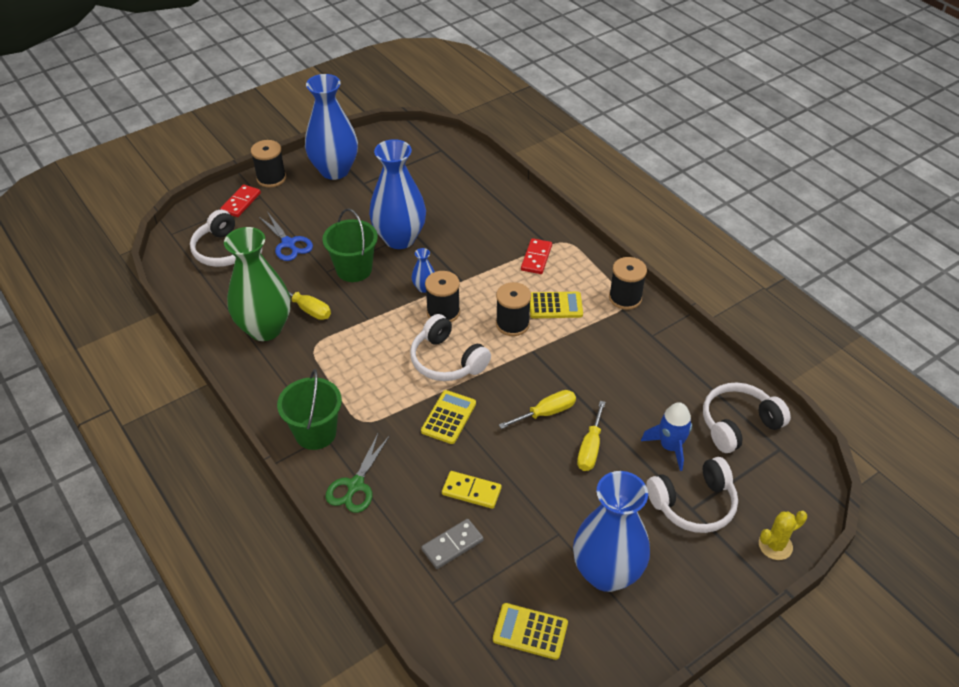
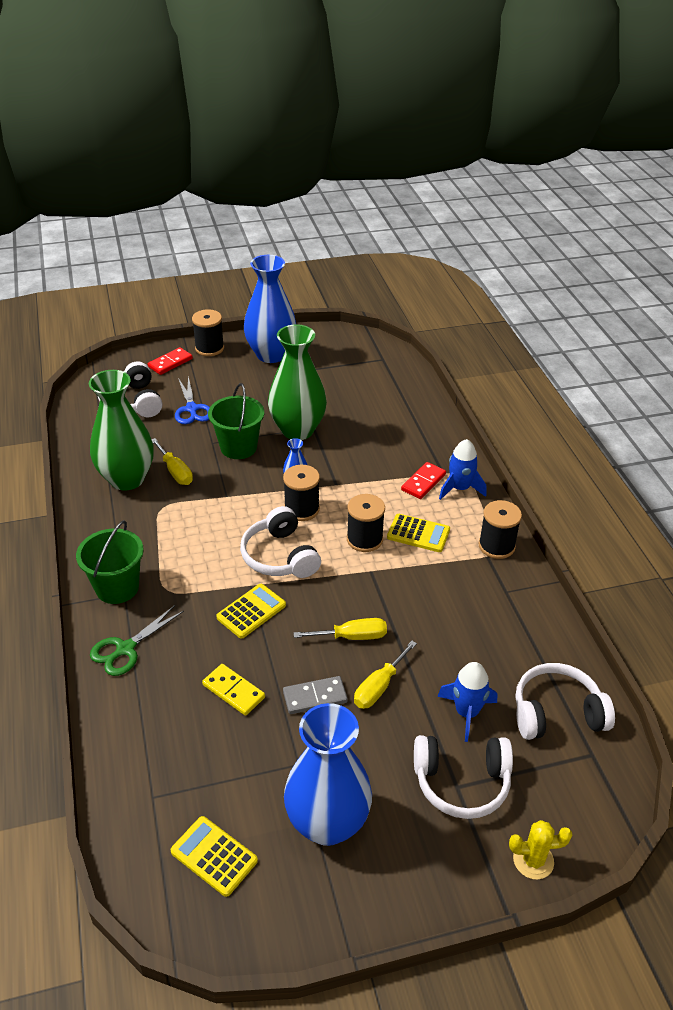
camera: 20 degrees right, 5 degrees down
(399, 238) = (297, 430): blue vase -> green vase
(452, 545) = (185, 738): grey domino -> grey domino (315, 697)
(570, 255) = (460, 488): none -> blue rocket

